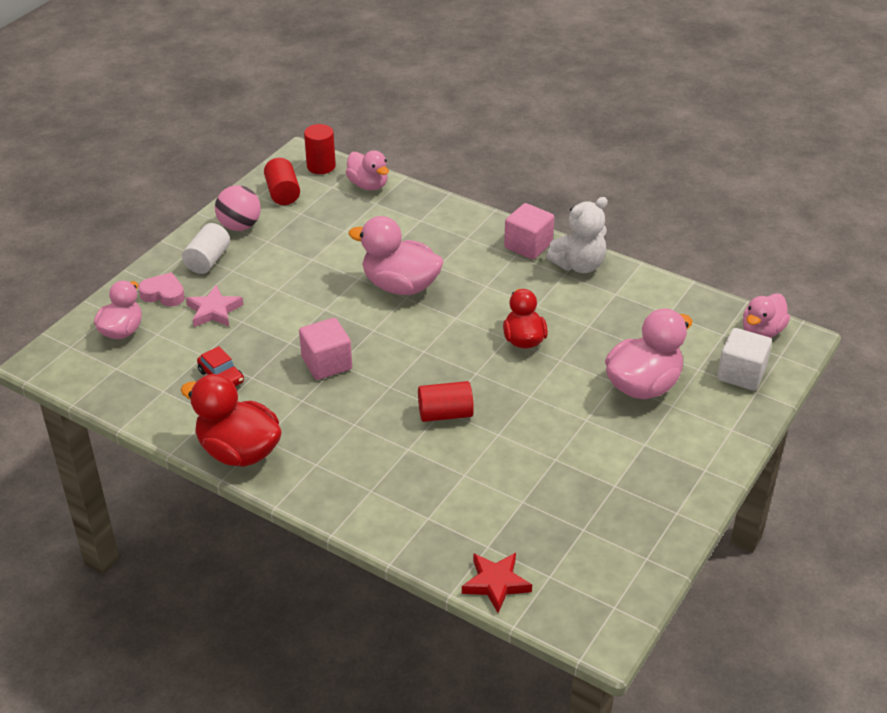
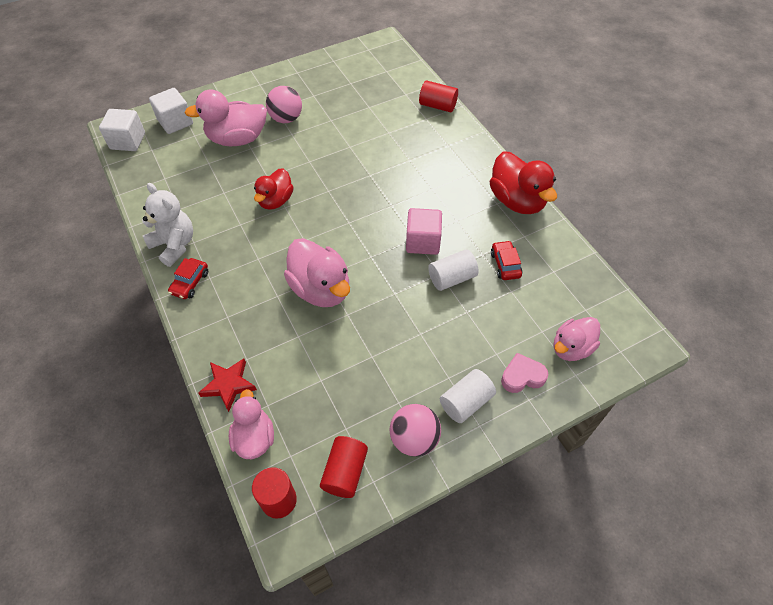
camera: 150 degrees left, 15 degrees up
(163, 294) = (522, 376): pink heart -> pink heart turned 120 degrees clockwise
(214, 311) = (485, 334): pink star -> none
(273, 343) = (451, 278): none -> white cylinder
(445, 414) = (370, 171): red cylinder -> red cylinder (437, 106)
(496, 583) = (415, 77): red star -> red star (228, 385)
(528, 246) = (190, 283): pink cube -> red car
(579, 265) = (174, 245): white teddy bear -> white teddy bear turned 45 degrees clockwise
(614, 436) = (286, 118): none -> pink ball
(762, 331) = (128, 141): pink duck -> white cube

